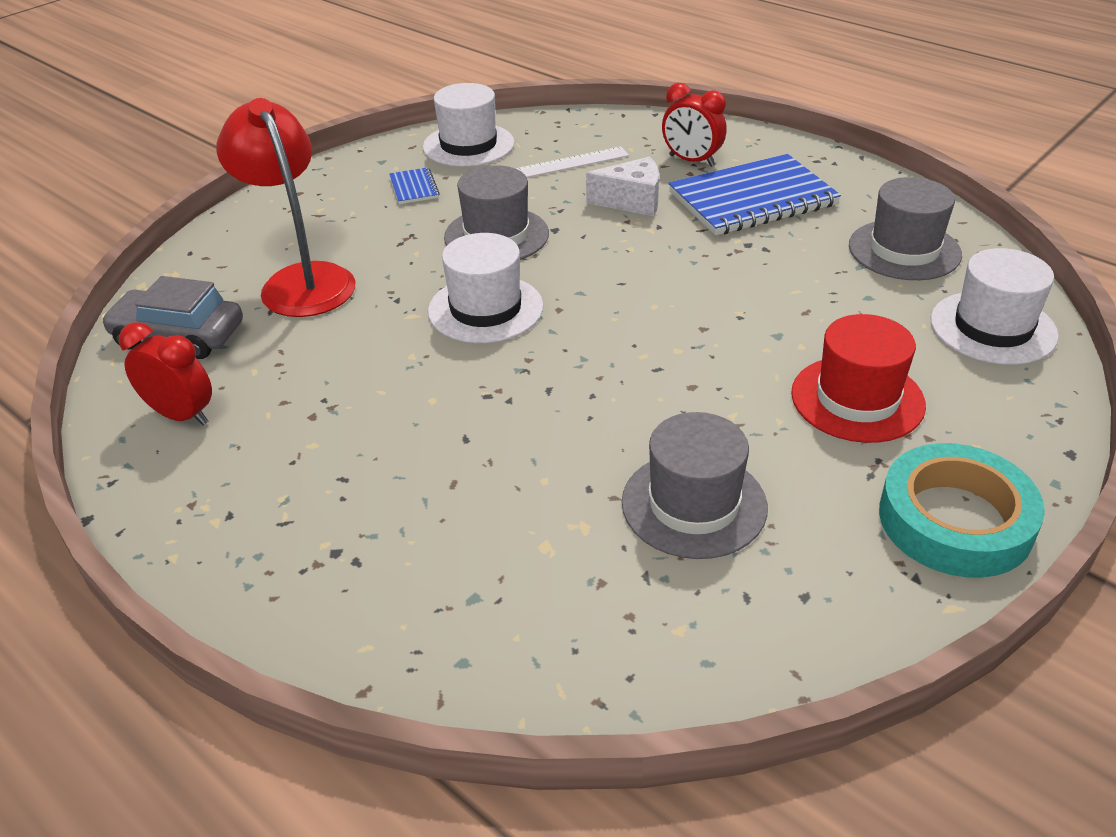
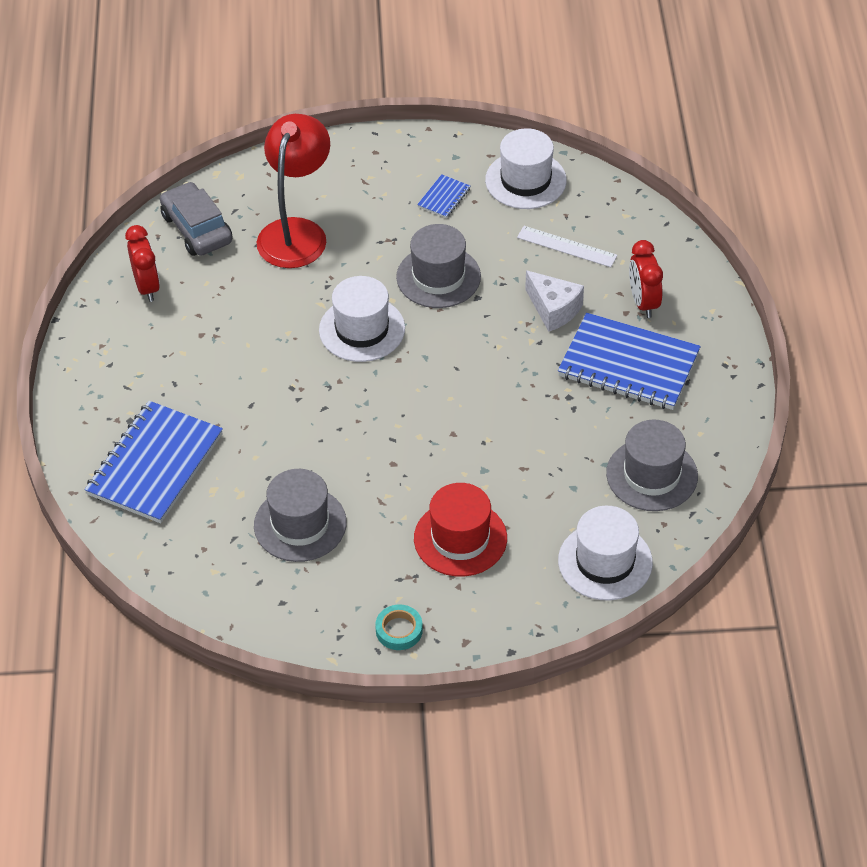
camera: 45 degrees right, 10 degrees up
(435, 574) = (155, 464): none -> blue notebook
(955, 520) = (399, 630): turquoise tape -> turquoise tape, size x0.49

